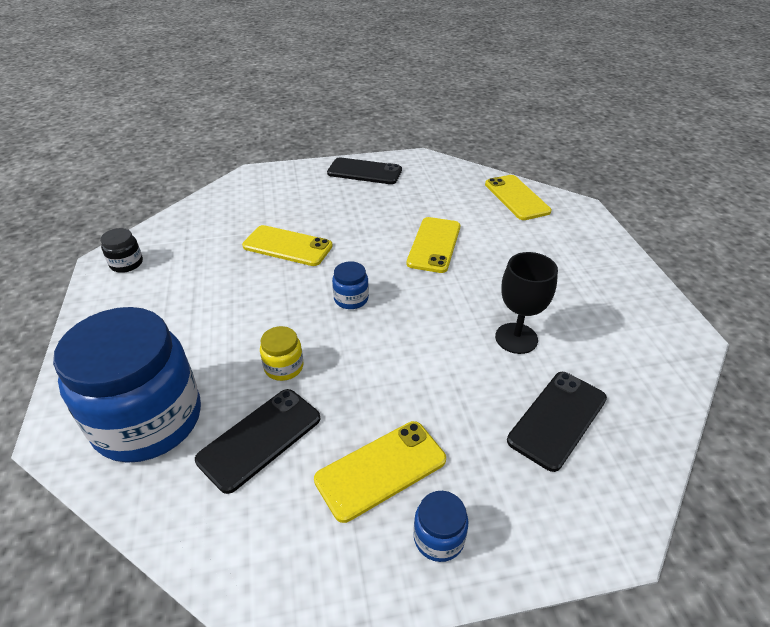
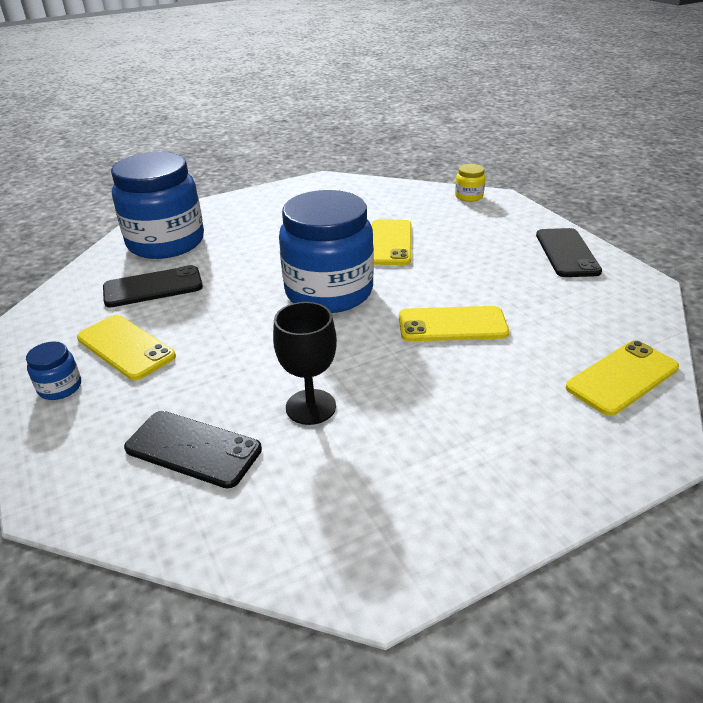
camera: 75 degrees right, 5 degrees down
(126, 263) = (324, 187): black jar -> none
(260, 439) = (153, 287): black phone -> black phone turned 45 degrees counterclockwise
(284, 367) = (229, 279): yellow jar -> yellow jar (469, 196)
(351, 299) = (329, 292): blue jar -> blue jar, size x2.49

